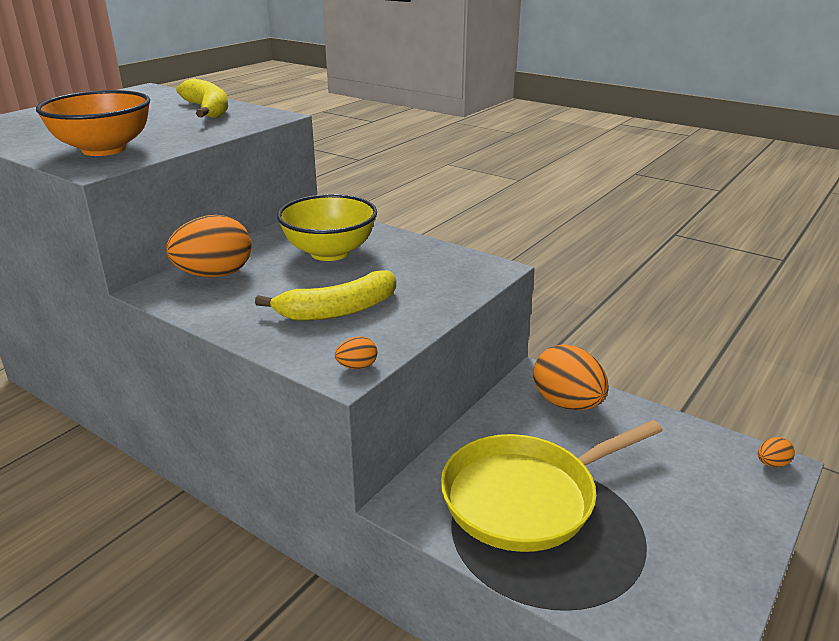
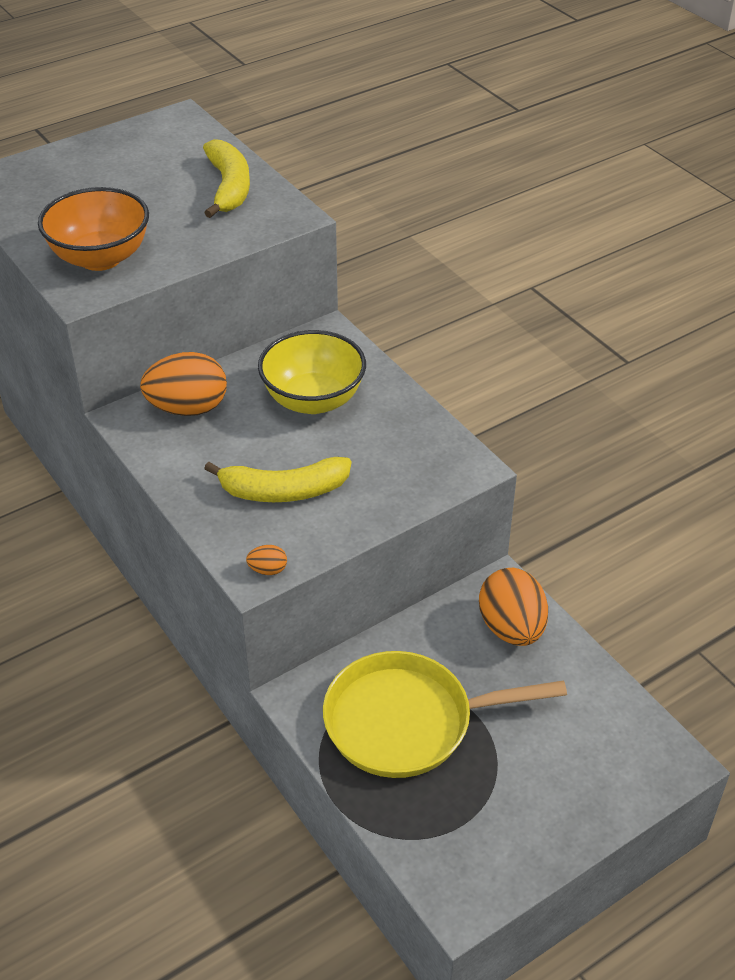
camera: 20 degrees right, 15 degrees up
(772, 464) = (672, 758): orange egg -> none

